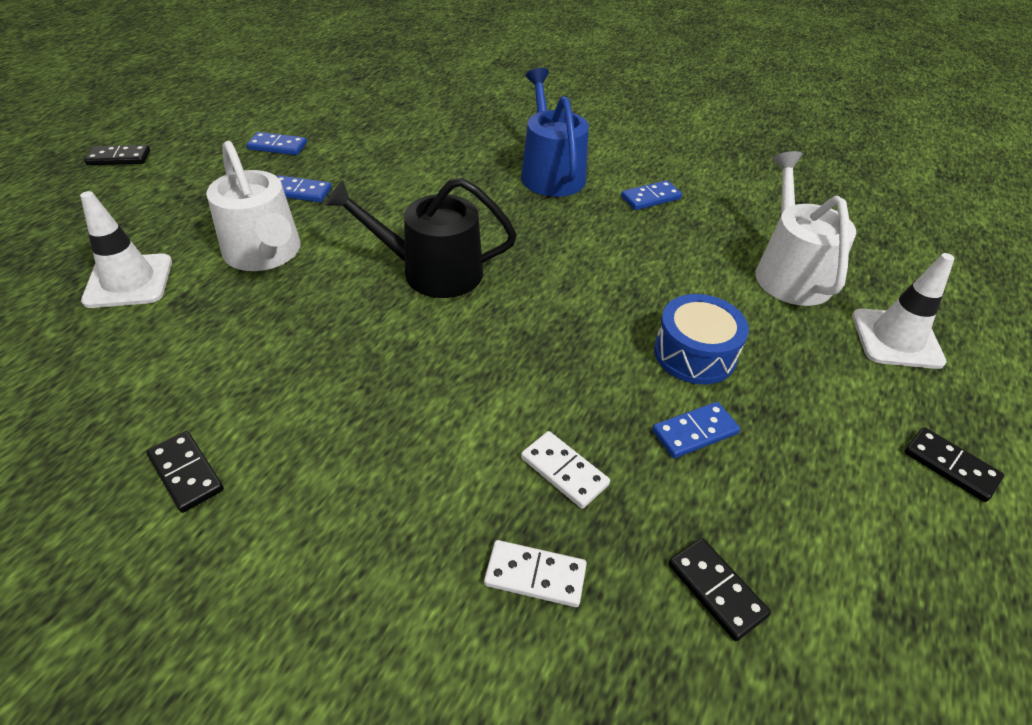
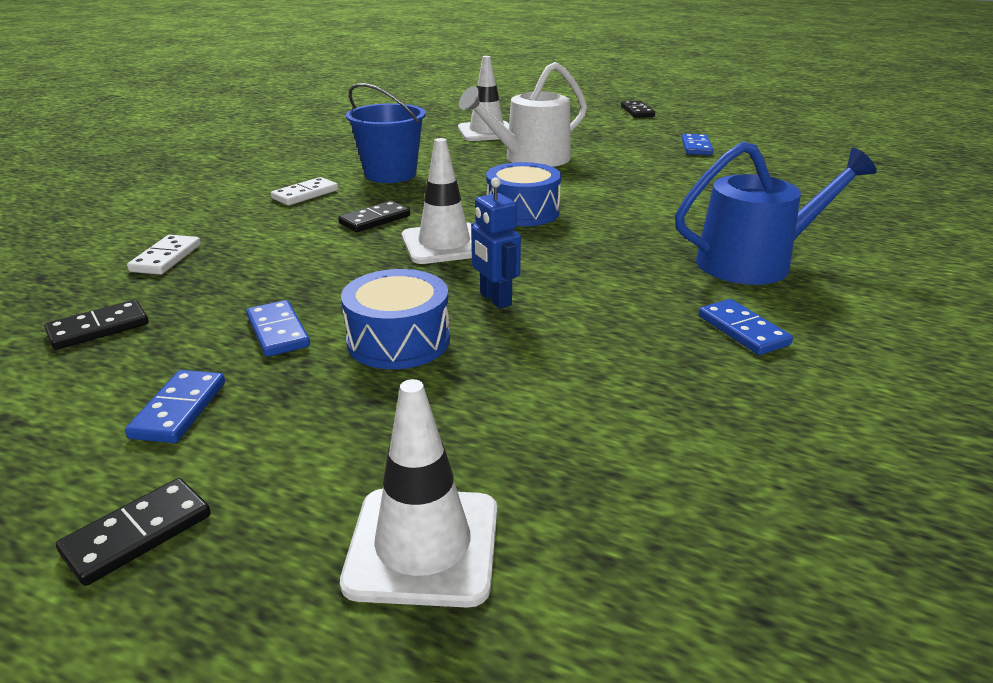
camera: 90 degrees right, 15 degrees down
(186, 473) = (306, 164): black domino -> black domino (375, 220)
(275, 373) = (390, 174): none -> blue bucket
(300, 192) = (626, 160): blue domino -> blue domino (179, 410)
(432, 271) = (522, 212): black watering can -> blue drum
(508, 326) = (444, 244): none -> white traffic cone
(564, 471) = (257, 268): white domino -> white domino (305, 194)
(620, 299) = (495, 299): none -> blue robot
(789, 272) = (591, 444): white watering can -> none

